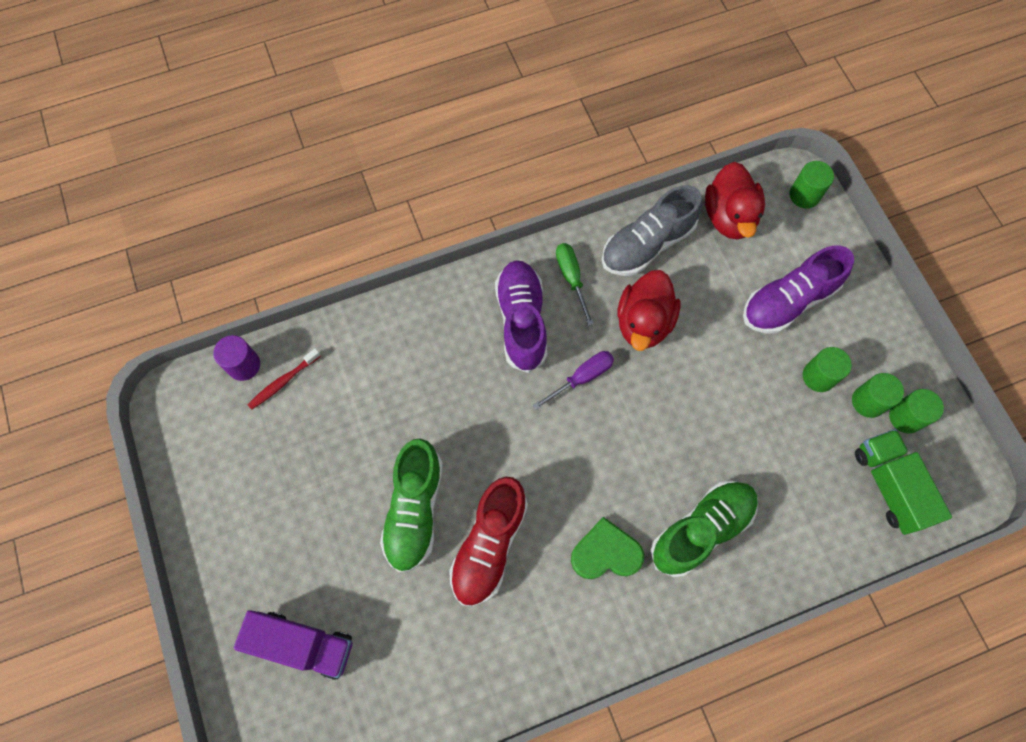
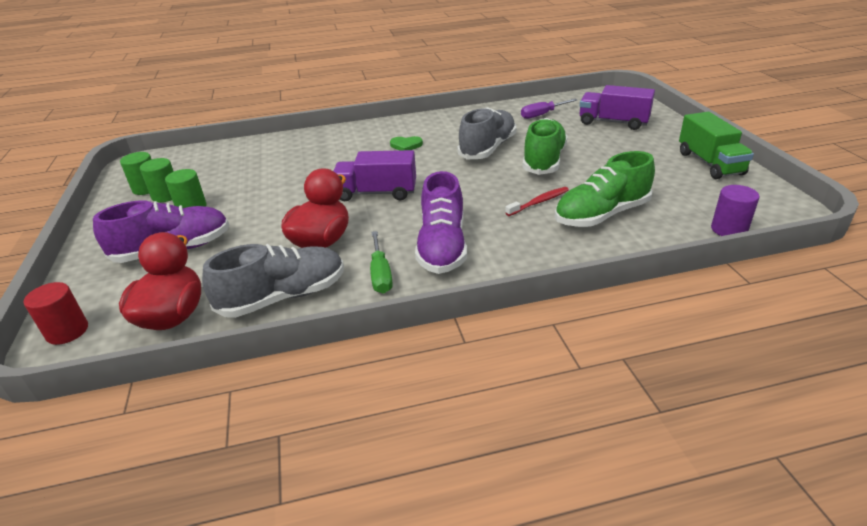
camera: 170 degrees left, 35 degrees down
(283, 382) = (681, 219): red toothbrush -> red toothbrush (539, 202)
(489, 545) = (488, 148): red shoe -> grey shoe
(582, 378) = (394, 213): purple screwdriver -> purple screwdriver (542, 115)
(606, 552) = (406, 145): green heart -> green heart, size x0.65
(613, 419) = (376, 193): none -> purple truck
(701, 529) = (336, 151): green shoe -> green shoe (601, 215)
(804, 195) = (67, 331): green cylinder -> red cylinder
(889, 485) = (192, 163): green truck -> green truck (710, 163)

